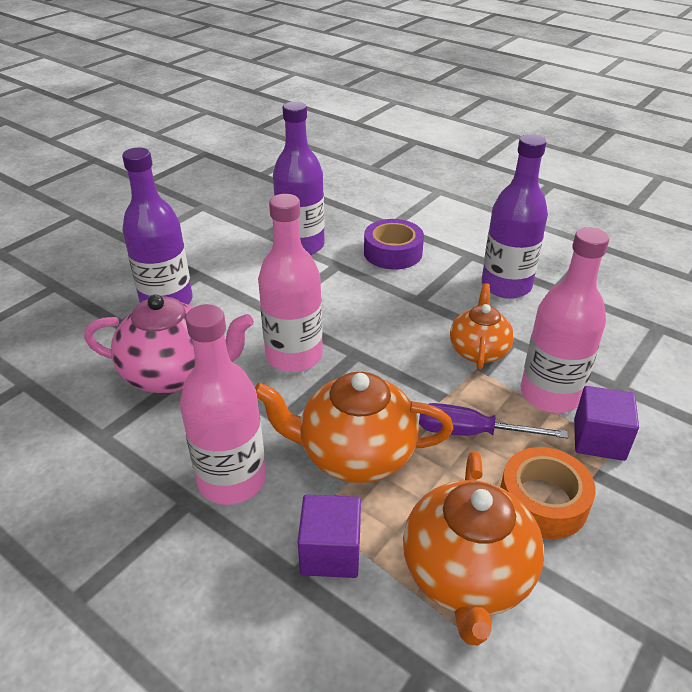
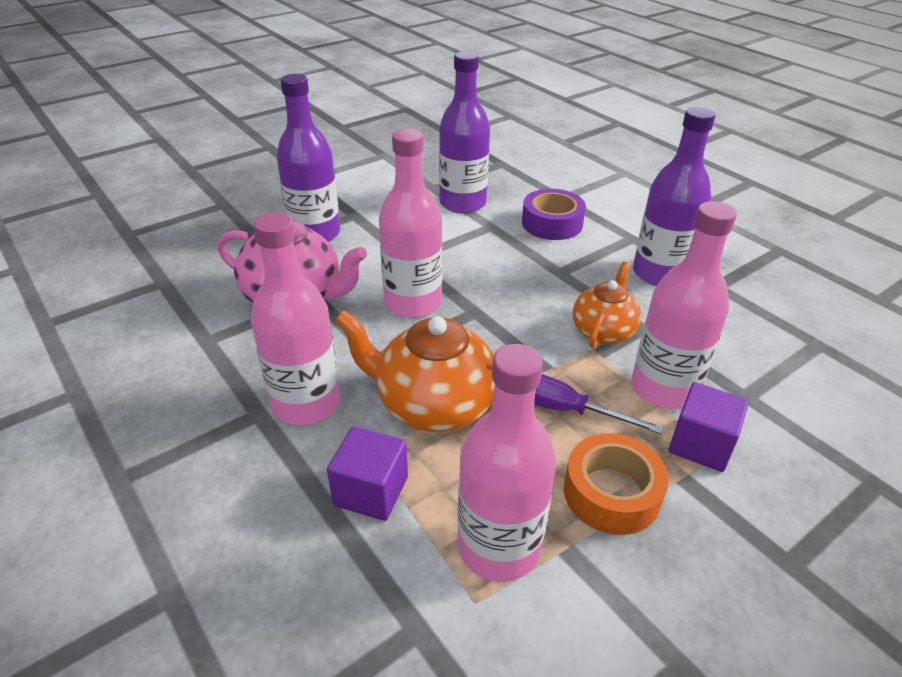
camera: 15 degrees right, 0 degrees up
(467, 576) = (498, 547): orange teapot -> pink bottle

